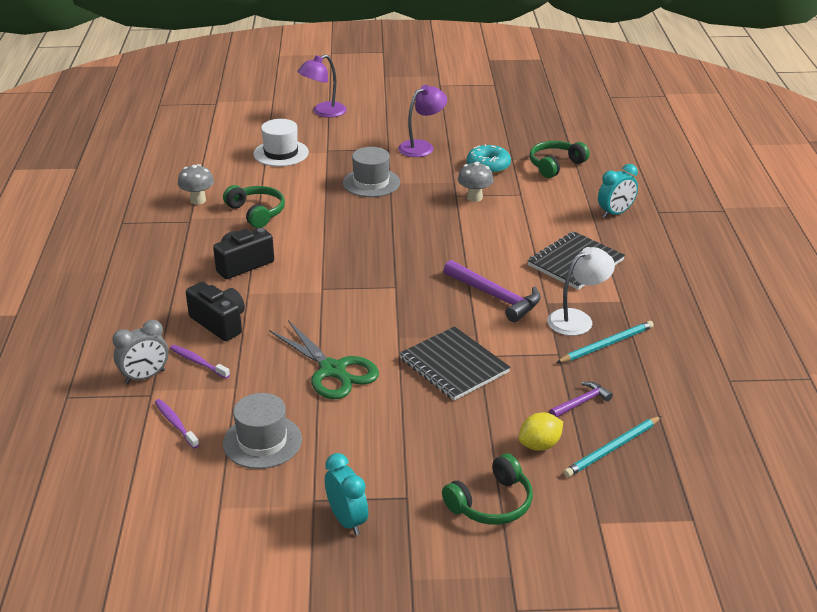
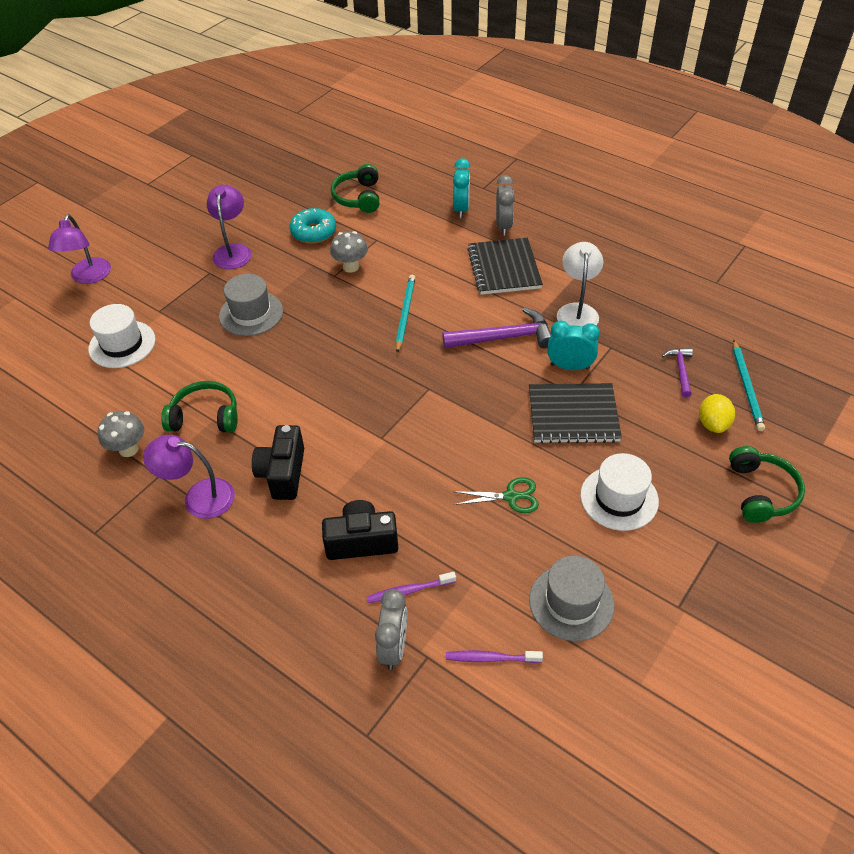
camera: 50 degrees left, 15 degrees up
(188, 244) = (199, 497): none -> purple lamp
(333, 370) = (511, 496): green scissors -> green scissors, size x0.59
(347, 520) = (721, 597): turquoise clock -> turquoise clock (569, 367)
(392, 425) = (619, 498): none -> white hat
(607, 344) = (623, 315): turquoise pencil -> turquoise pencil (405, 314)
(626, 241) = (503, 226): none -> grey clock

